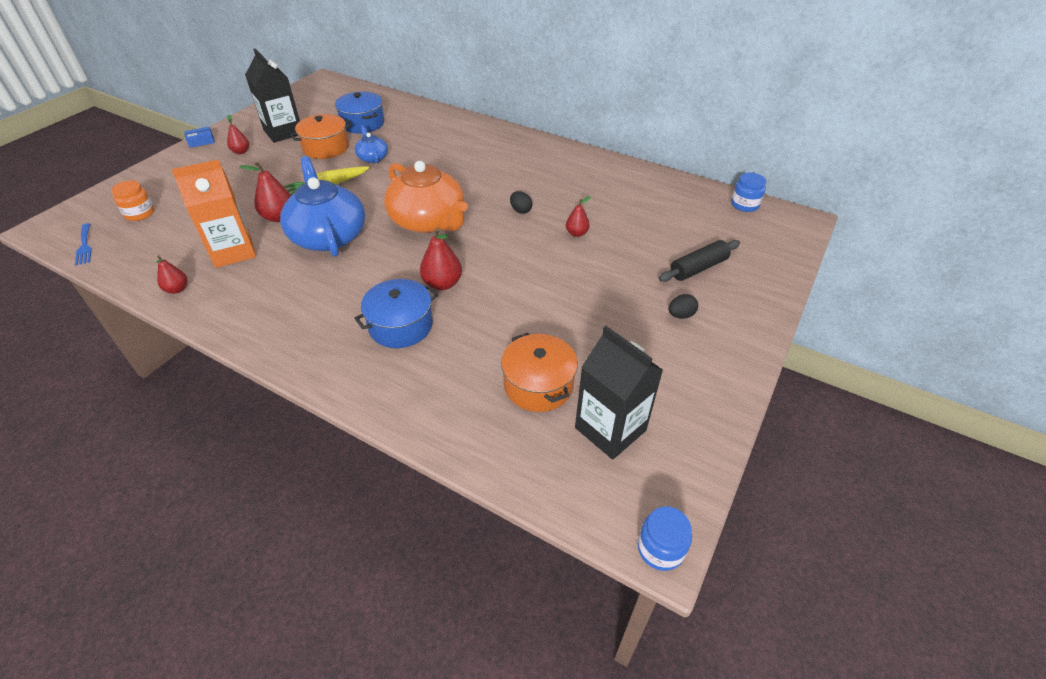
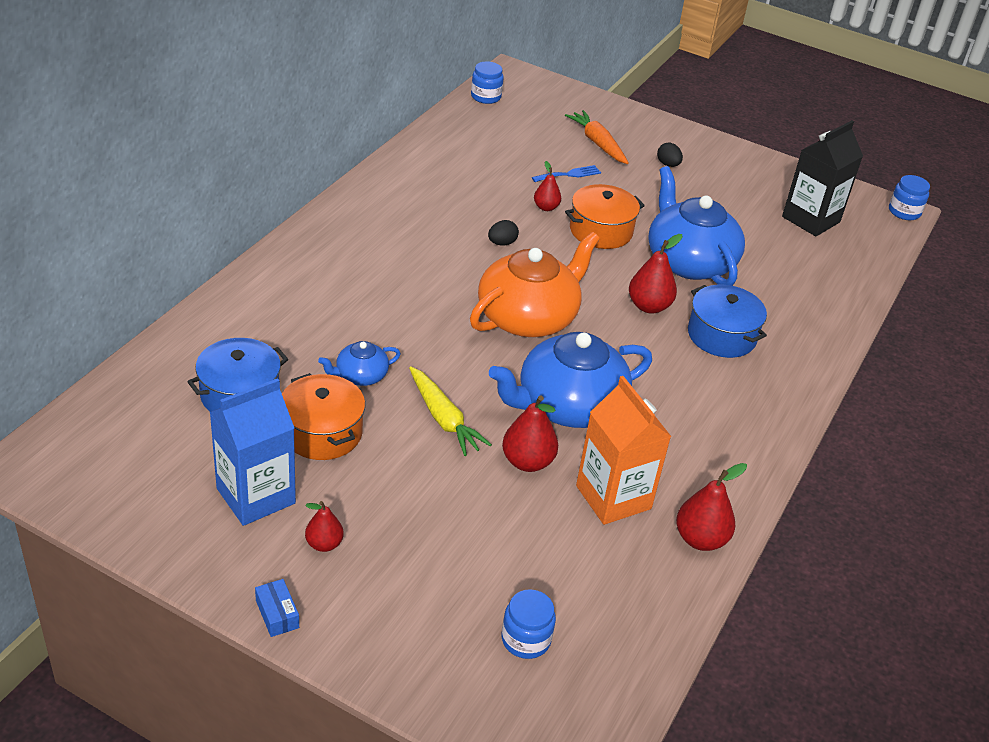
camera: 95 degrees left, 5 degrees down
(84, 246) = (621, 686): blue fork -> blue fork (569, 174)
(139, 213) = (526, 639): orange jar -> blue jar
(177, 289) = (700, 539): red pear -> red pear, size x1.59
(283, 132) = (256, 496): black carton -> blue carton
(511, 315) = (689, 261): none -> blue teapot
(538, 385) = (775, 251): orange pot -> orange pot (601, 231)
(698, 268) = (597, 143): black rolling pin -> orange carrot

